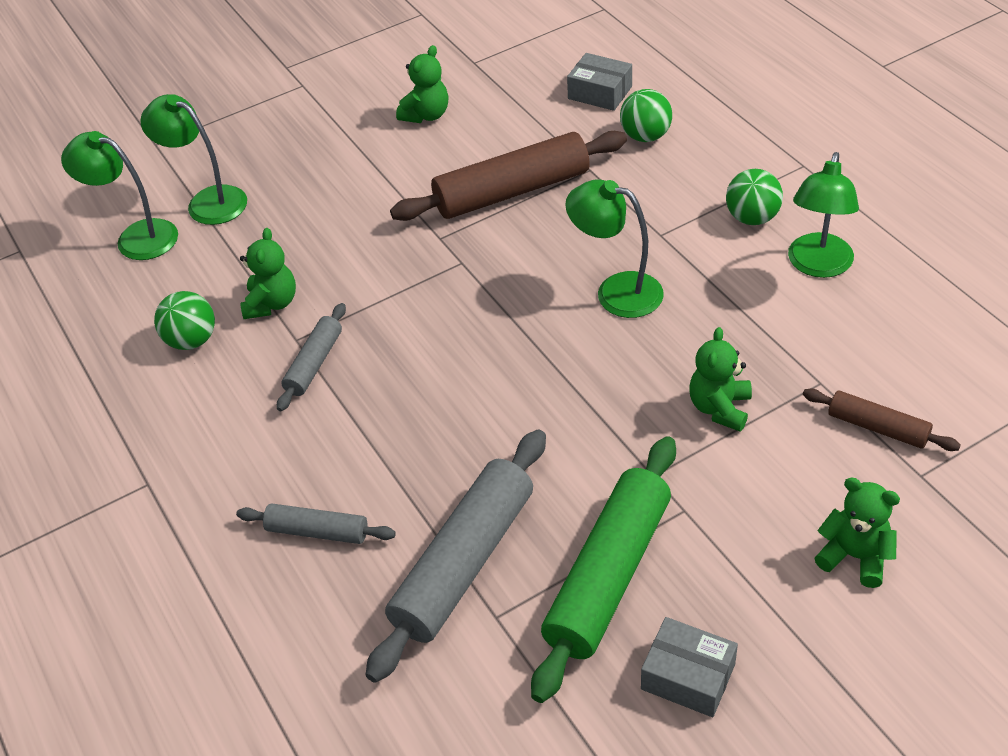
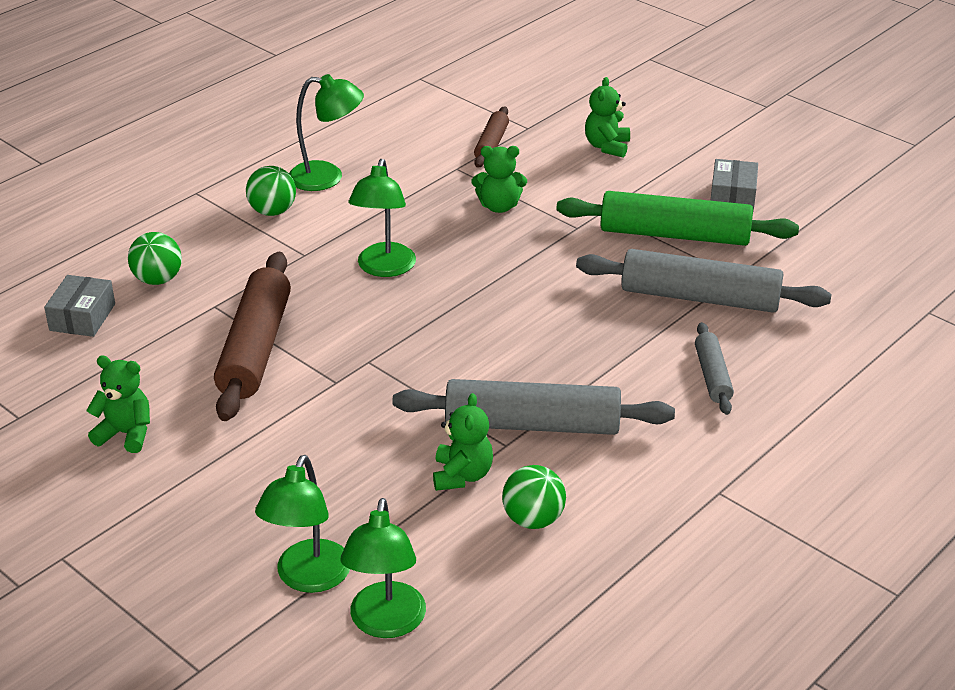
camera: 110 degrees left, 10 degrees down
(271, 303) = (462, 475): green teddy bear -> green teddy bear turned 105 degrees clockwise
(314, 363) = (532, 424): grey rolling pin -> grey rolling pin, size x1.92
(512, 191) = (255, 348): brown rolling pin -> brown rolling pin turned 45 degrees clockwise

